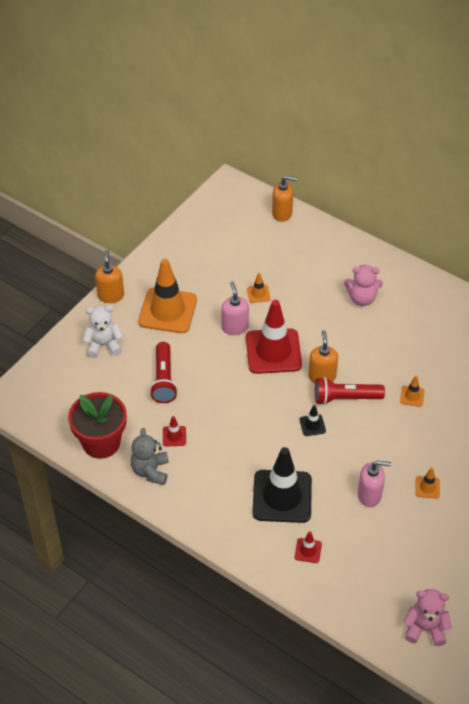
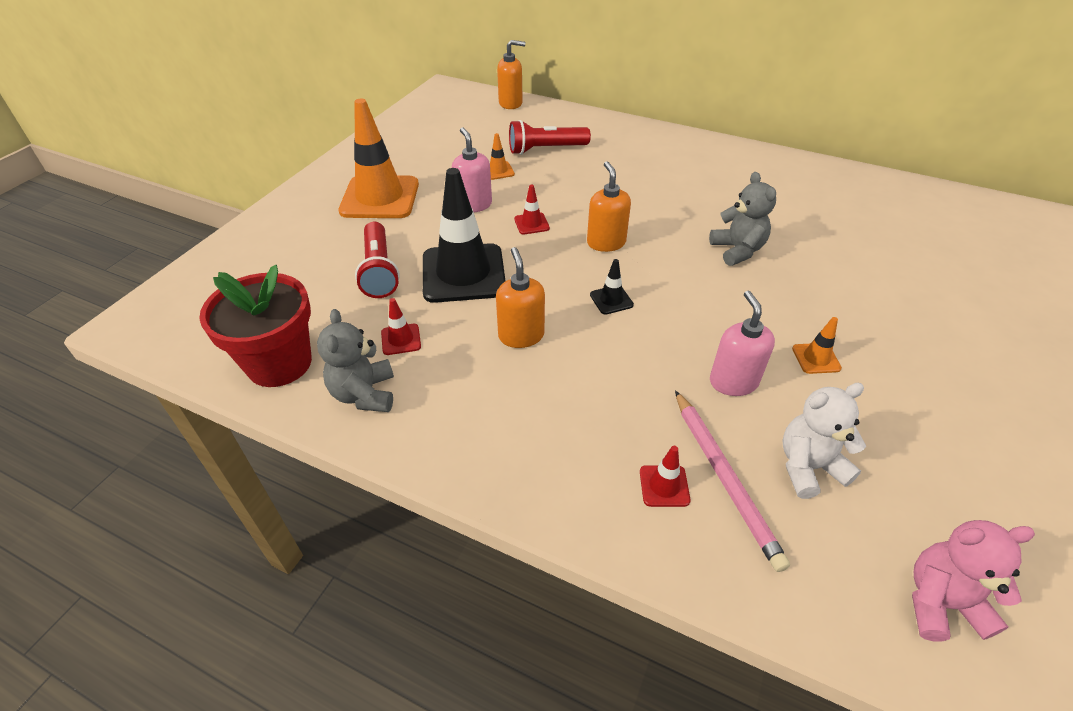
camera: 10 degrees left, 5 degrees down
(104, 345) = (289, 242): white teddy bear -> white teddy bear (808, 467)
(111, 295) = (301, 190): orange soap dispenser -> orange soap dispenser (521, 335)
(273, 351) = (531, 224): red traffic cone -> red traffic cone, size x0.42
(282, 496) = (593, 403): black traffic cone -> black traffic cone (463, 273)
(342, 551) = (724, 478): none -> pink pencil
(345, 398) = (647, 263): red flashlight -> red flashlight (545, 149)
(361, 298) = (629, 163): pink teddy bear -> none
(369, 495) = (733, 382): pink soap dispenser -> pink soap dispenser turned 90 degrees counterclockwise
(412, 396) = (737, 250): orange traffic cone -> grey teddy bear

